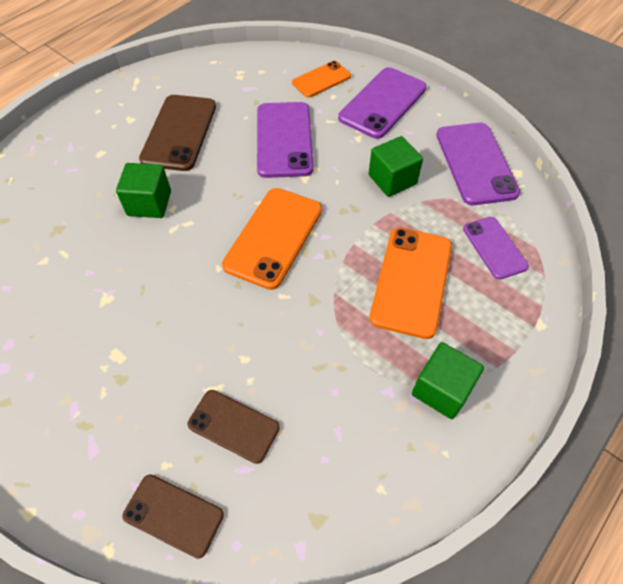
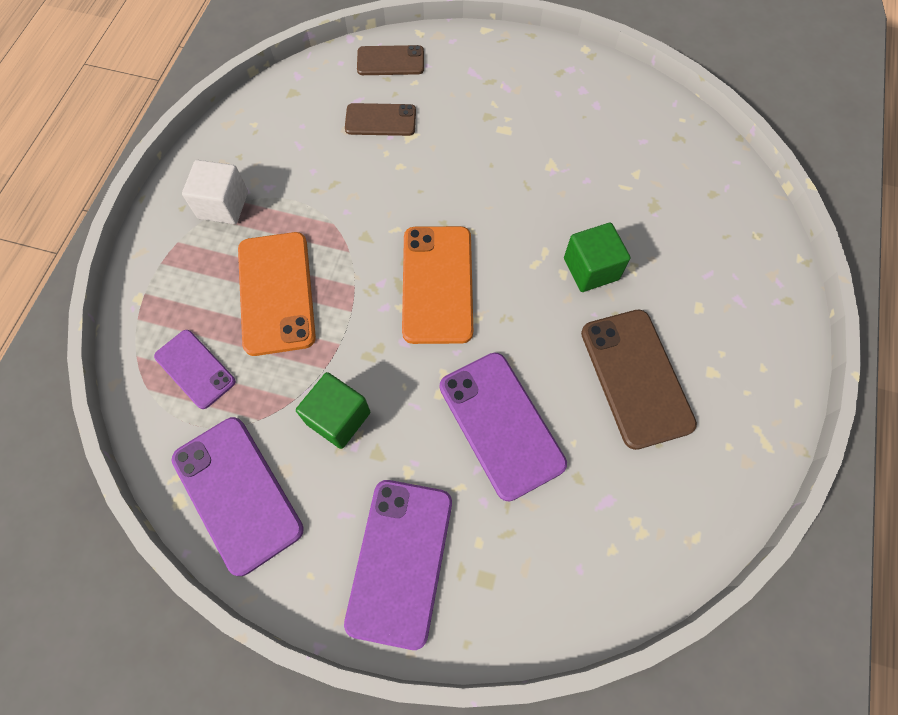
camera: 155 degrees right, 10 degrees up
(321, 80) = (513, 573): orange phone -> none
(441, 389) = (223, 205): green cube -> white cube

